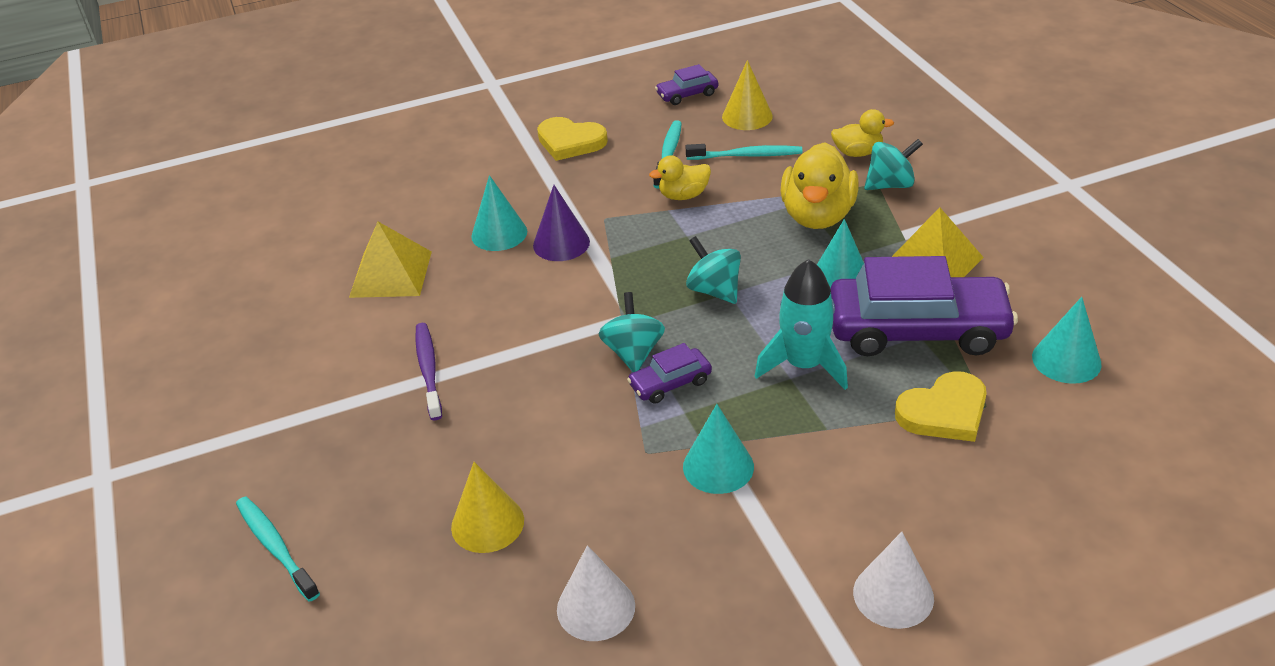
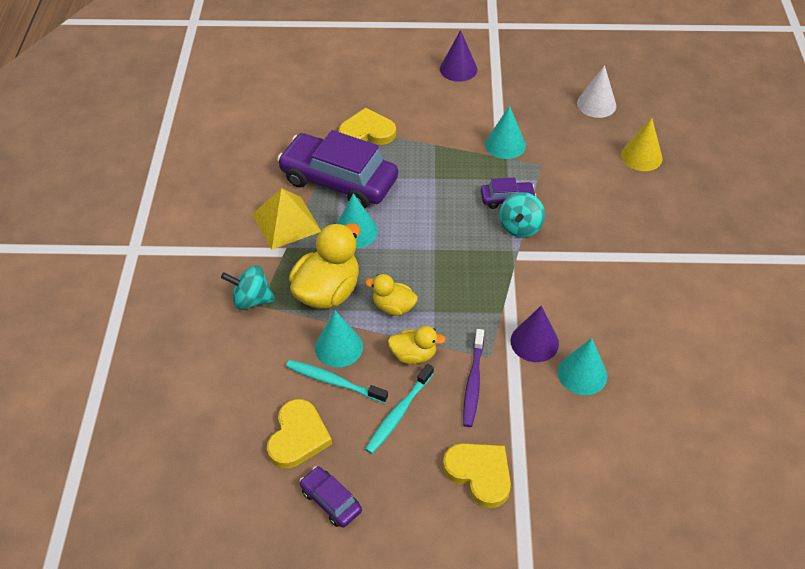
camera: 160 degrees left, 10 degrees up
(275, 547) = (763, 181): turquoise toothbrush -> none
(391, 274) = (681, 363): yellow pyramid -> none
(428, 370) = (661, 263): purple toothbrush -> purple toothbrush (473, 383)
(687, 94) = (331, 501): purple car -> purple car turned 135 degrees counterclockwise
(714, 290) = (443, 254): turquoise spinning top -> none
(747, 116) = (298, 437): yellow cone -> yellow heart
(803, 365) = (421, 182): turquoise rocket -> none
(857, 153) = (245, 345): yellow duck -> yellow duck (393, 307)
(893, 595) = (458, 69): white cone -> purple cone
(1066, 360) = (277, 135): turquoise cone -> turquoise cone (338, 347)

